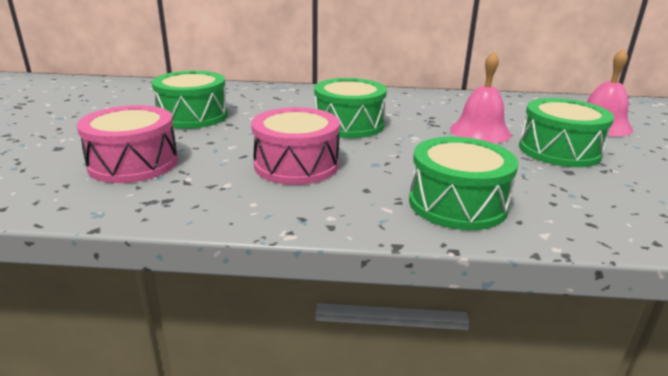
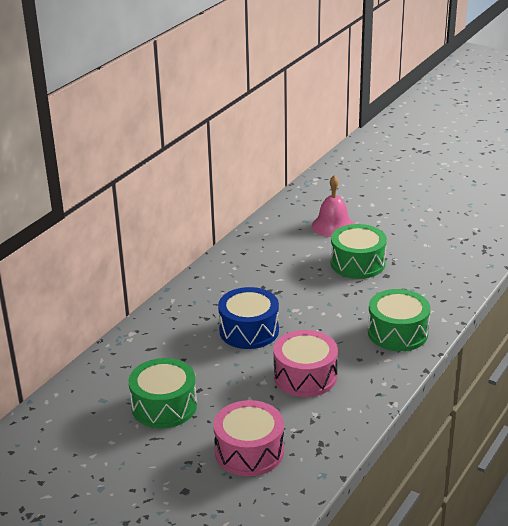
camera: 60 degrees left, 5 degrees up
(349, 125) = (249, 330): green drum -> blue drum
(480, 131) = (306, 278): pink bell -> none

